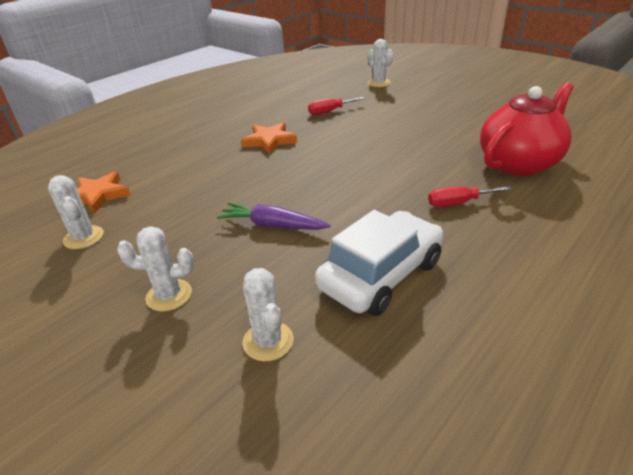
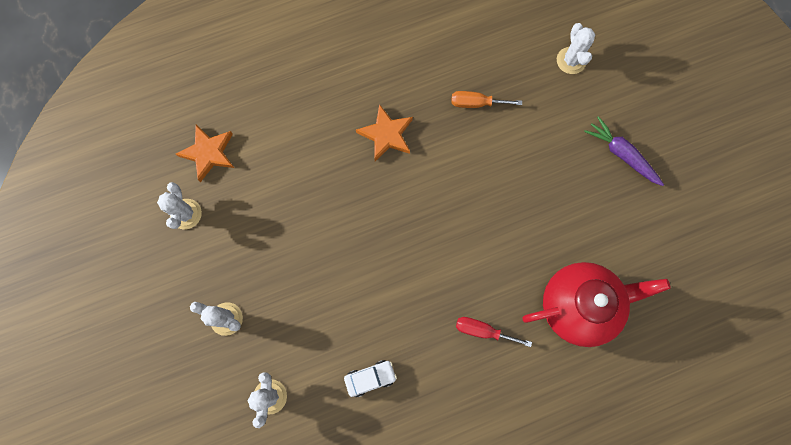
camera: 25 degrees right, 40 degrees up
(273, 225) = (326, 277): purple carrot -> purple carrot (622, 154)
(330, 111) = (476, 103): red screwdriver -> orange screwdriver
(381, 275) = (370, 378): white car -> white car, size x0.48

